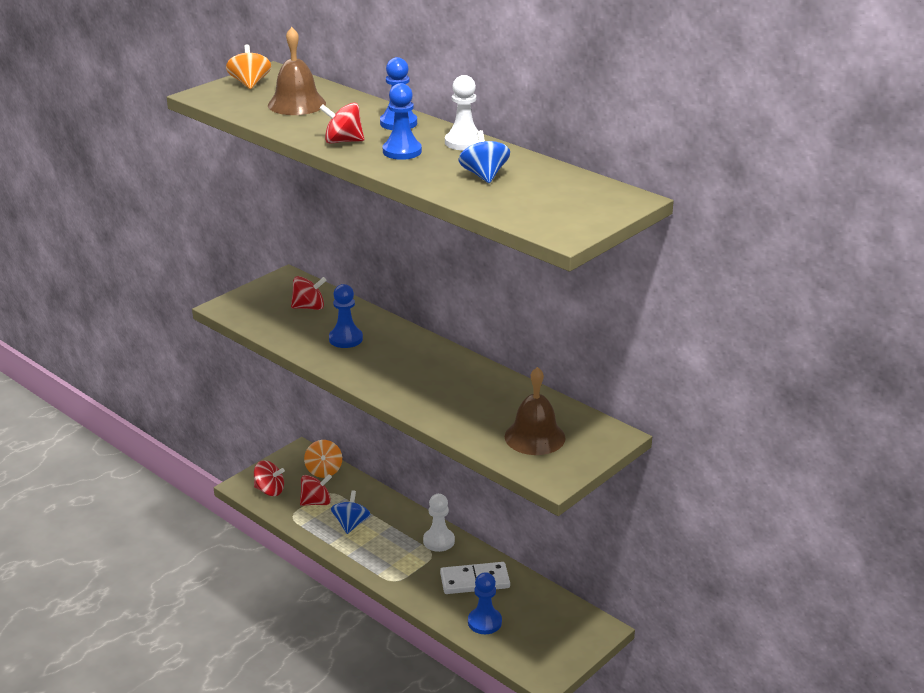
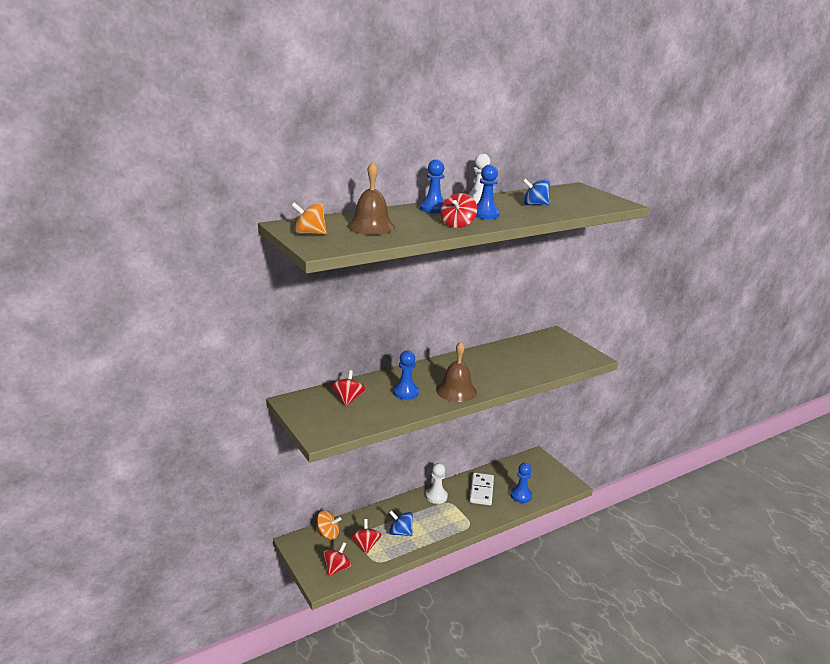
camera: 75 degrees left, 5 degrees down
(535, 437) = (551, 354): brown bell -> brown bell (456, 391)

